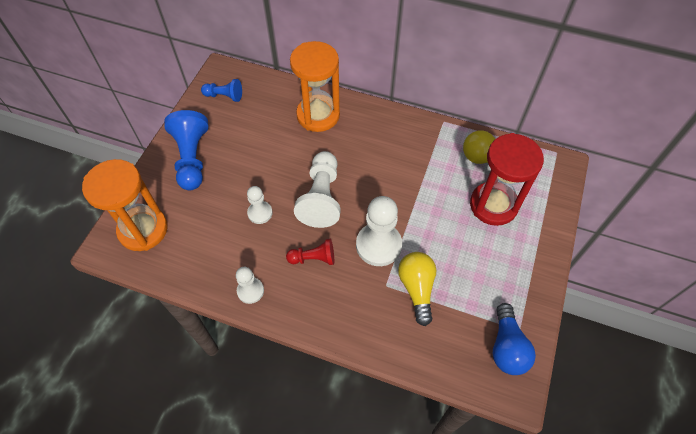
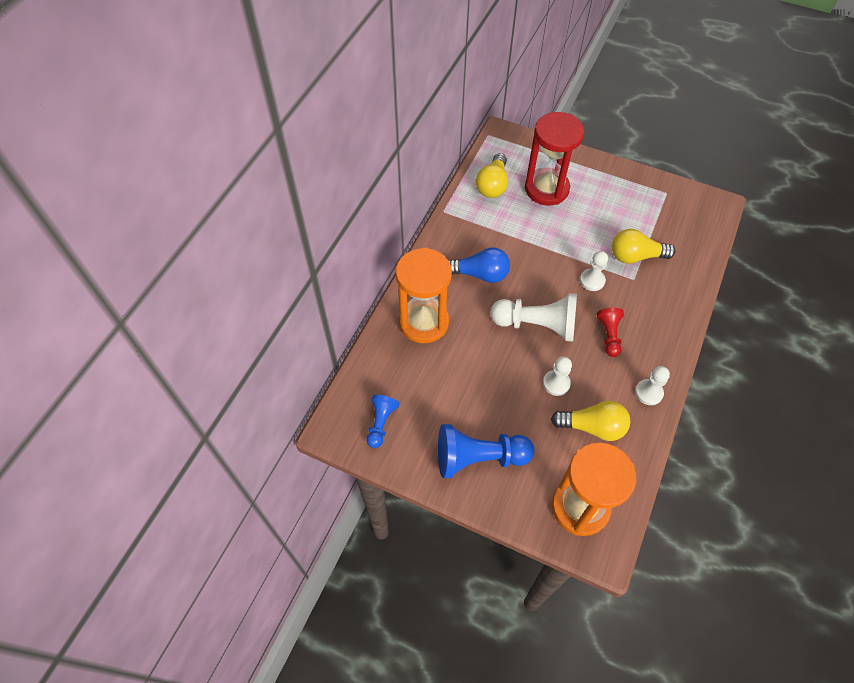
camera: 85 degrees left, 0 degrees up
(216, 241) = (592, 427): none -> yellow light bulb
(378, 245) = (592, 280): white pawn -> white pawn, size x0.56
(507, 347) = (683, 203): blue light bulb -> blue light bulb (480, 274)

